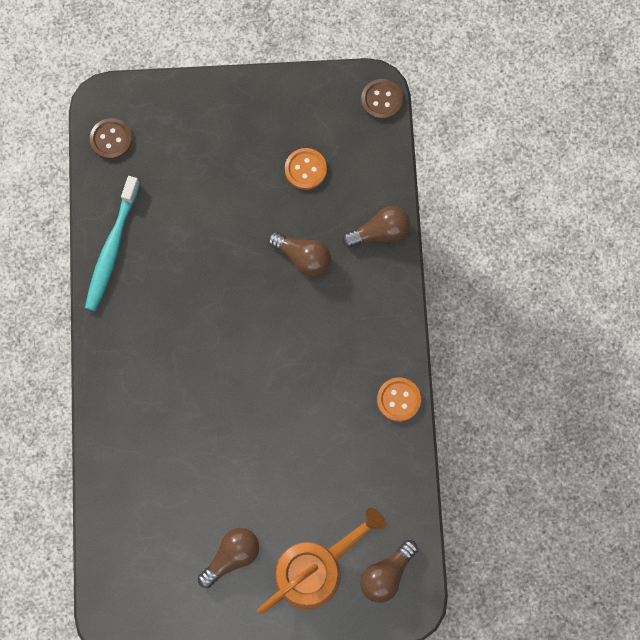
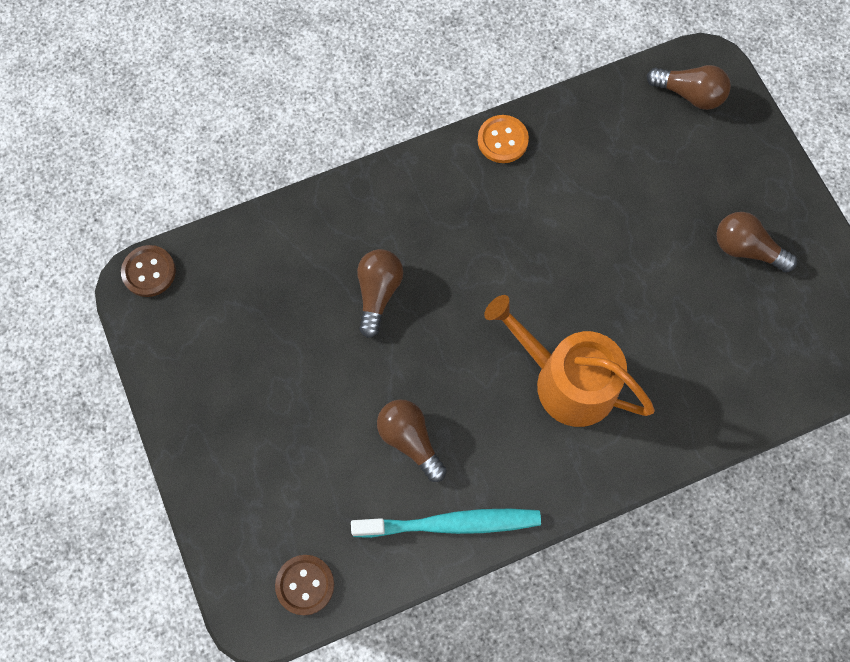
camera: 110 degrees left, 5 degrees down
(305, 169) = (266, 328): orange button -> none
(315, 569) = (718, 162): orange watering can -> orange watering can (566, 381)
(380, 232) = (317, 220): brown light bulb -> brown light bulb (410, 440)

